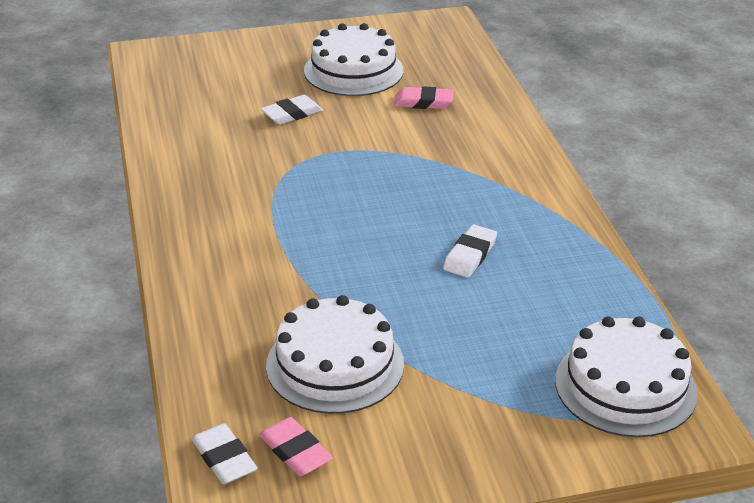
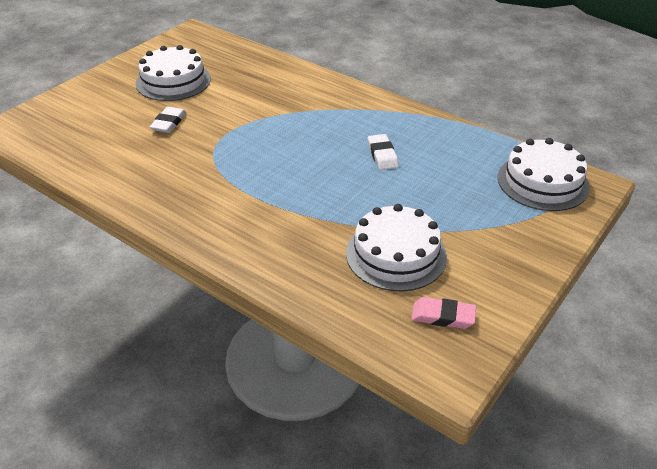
camera: 40 degrees left, 5 degrees up
(224, 458) = (411, 347): white eraser -> none
(423, 102) = (241, 82): pink eraser -> none

